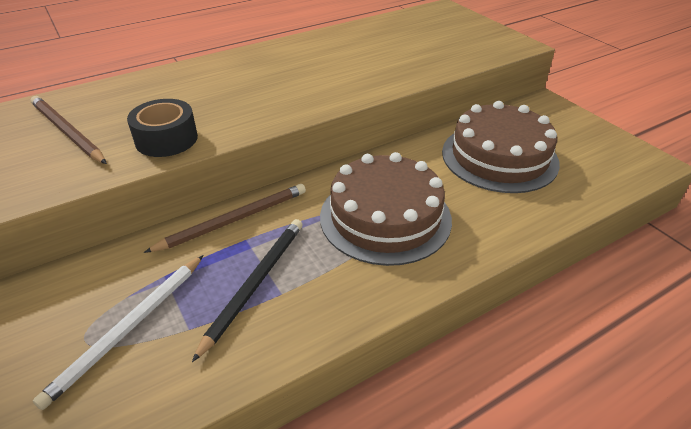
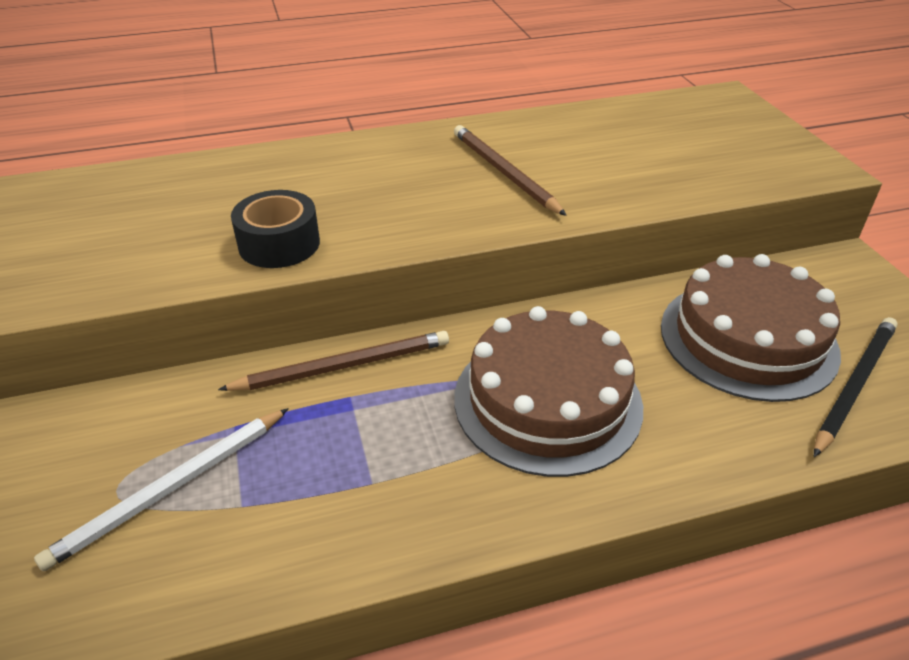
camera: 15 degrees right, 0 degrees up
(67, 132) = (165, 215): brown pencil -> brown pencil (504, 172)
(255, 284) = (342, 462): black pencil -> black pencil (854, 385)

